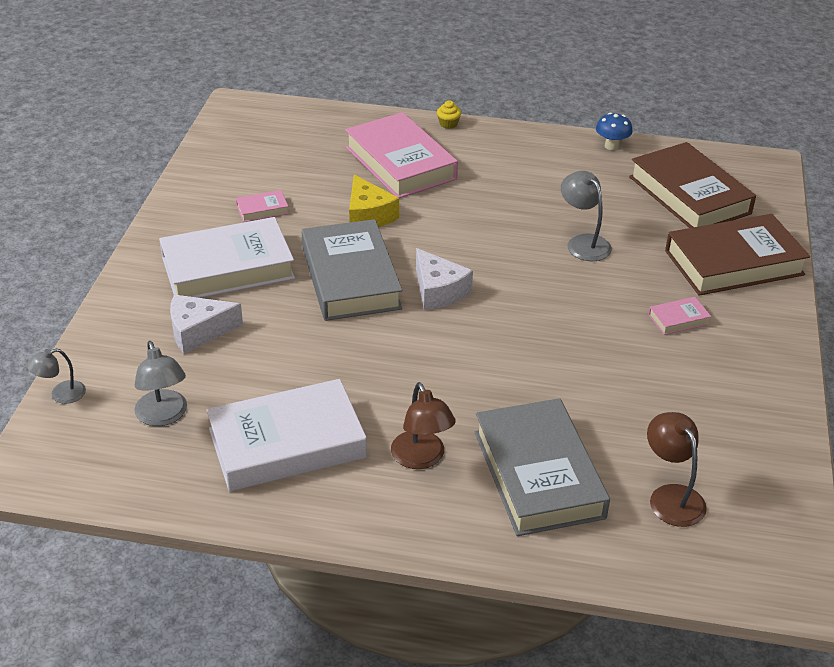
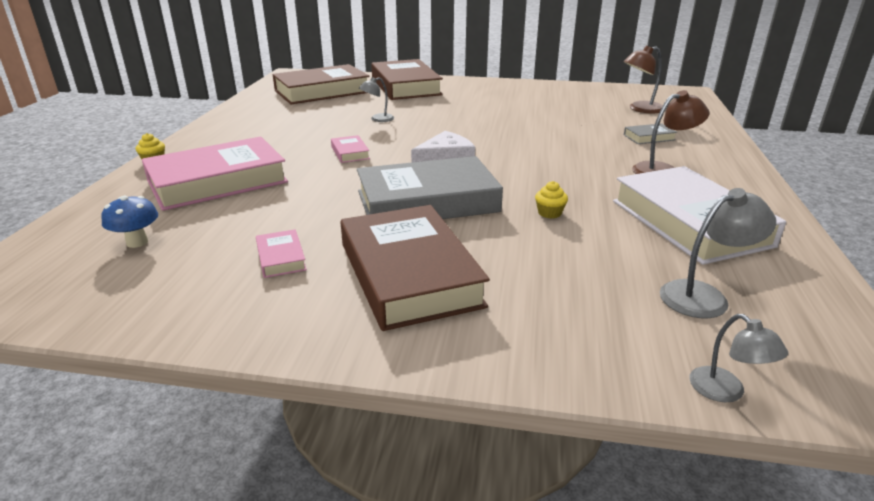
camera: 90 degrees left, 10 degrees down
(198, 331) = (542, 285): white cheese -> none
(228, 268) = (409, 274): white book -> brown book
(319, 351) = (549, 213): none -> yellow cupcake
(368, 215) = (314, 195): yellow cheese -> none
(538, 474) = (649, 137): grey book -> grey book, size x0.42
(583, 243) = (377, 119): grey lamp -> grey lamp, size x0.65
(611, 146) = (241, 107): blue mushroom -> blue mushroom (137, 242)
(678, 319) = (469, 100): pink book -> pink book (350, 153)

